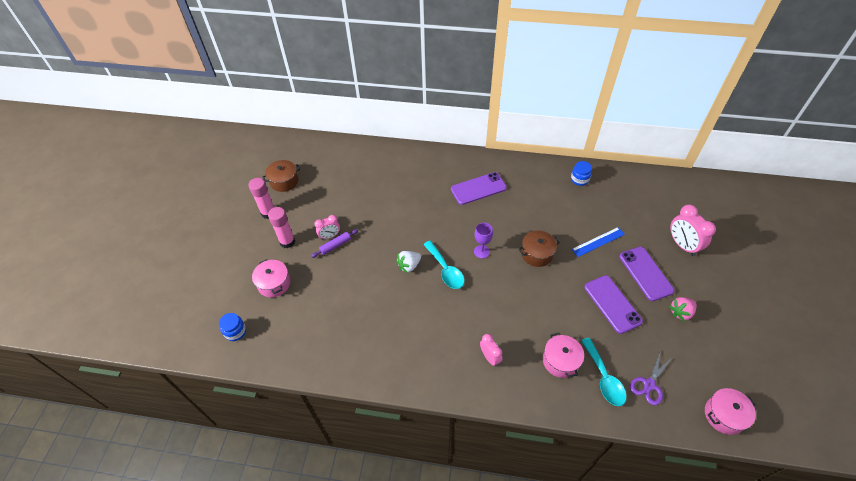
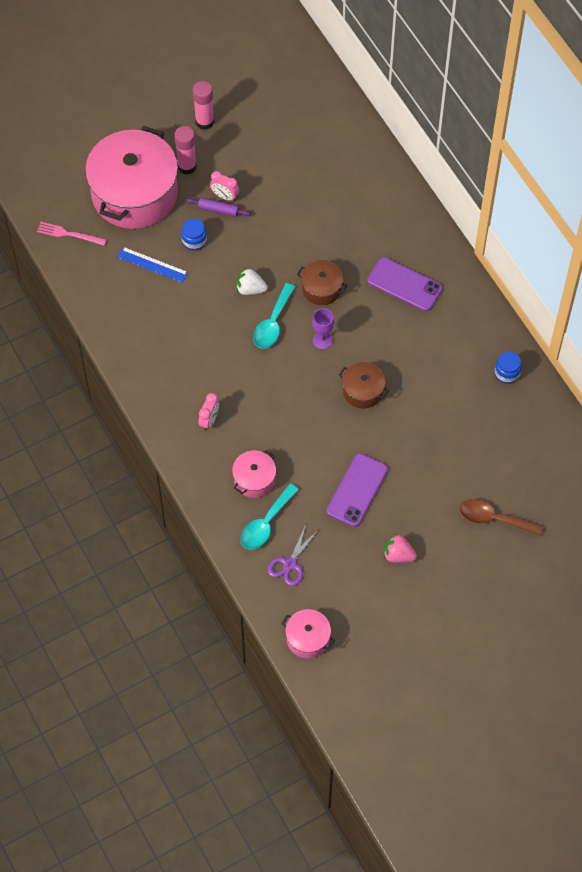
camera: 50 degrees right, 10 degrees up
(235, 332) = (65, 204): blue jar -> blue jar (194, 241)
(260, 345) = (69, 234): none -> pink fork
(274, 283) = (134, 193): pink pot -> pink pot, size x2.23
(284, 181) = (254, 102): brown pot -> brown pot (321, 288)
(598, 242) = (428, 438): blue ruler -> blue ruler (152, 265)
(645, 273) = (423, 501): purple phone -> none
(649, 384) = (290, 564): purple scissors -> purple scissors turned 60 degrees counterclockwise
(682, 245) = (493, 518): pink clock -> brown spoon

